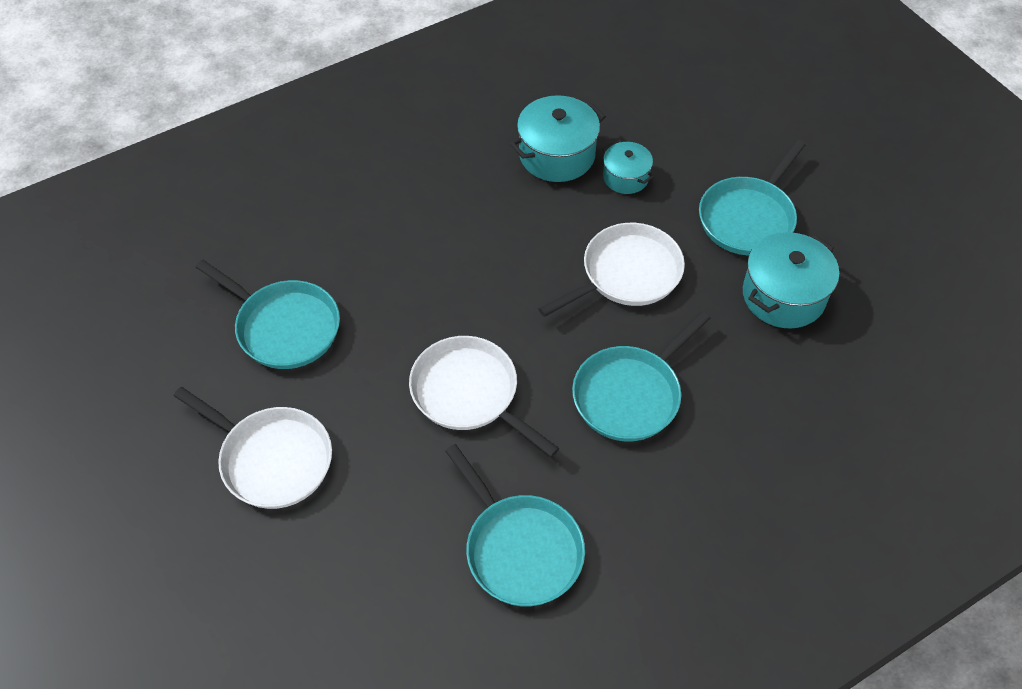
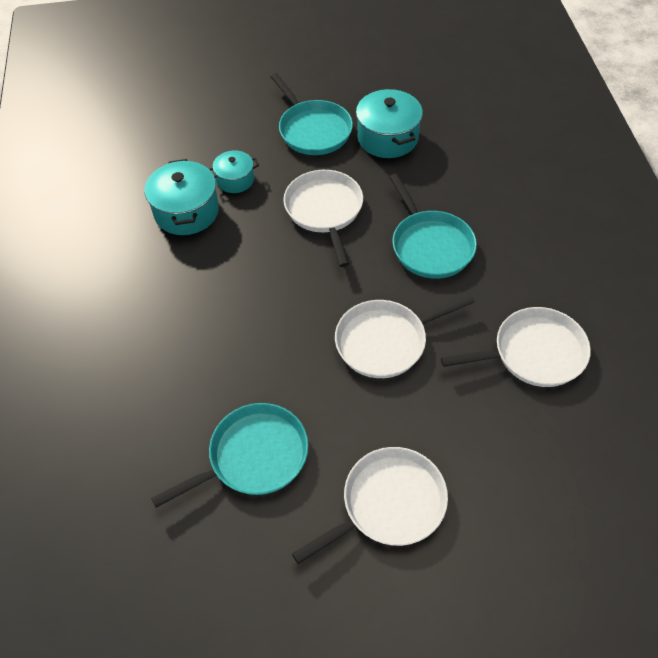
camera: 65 degrees left, 0 degrees up
(520, 549) = (534, 353): turquoise pan -> white pan

